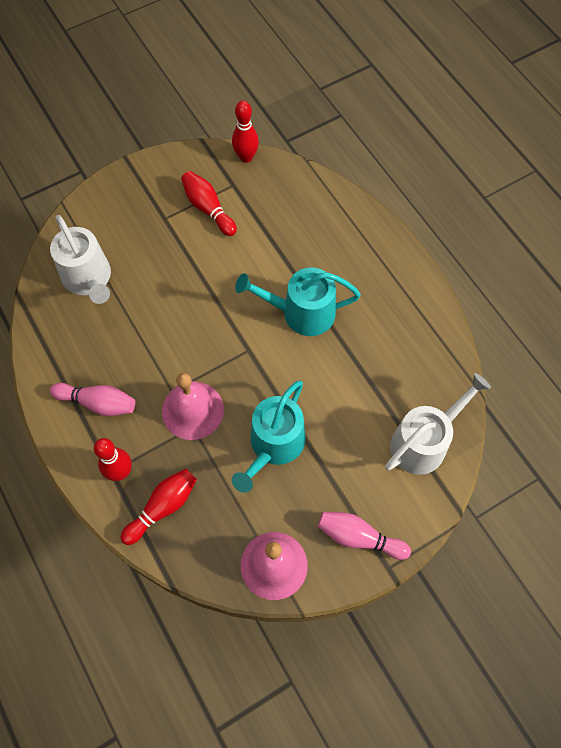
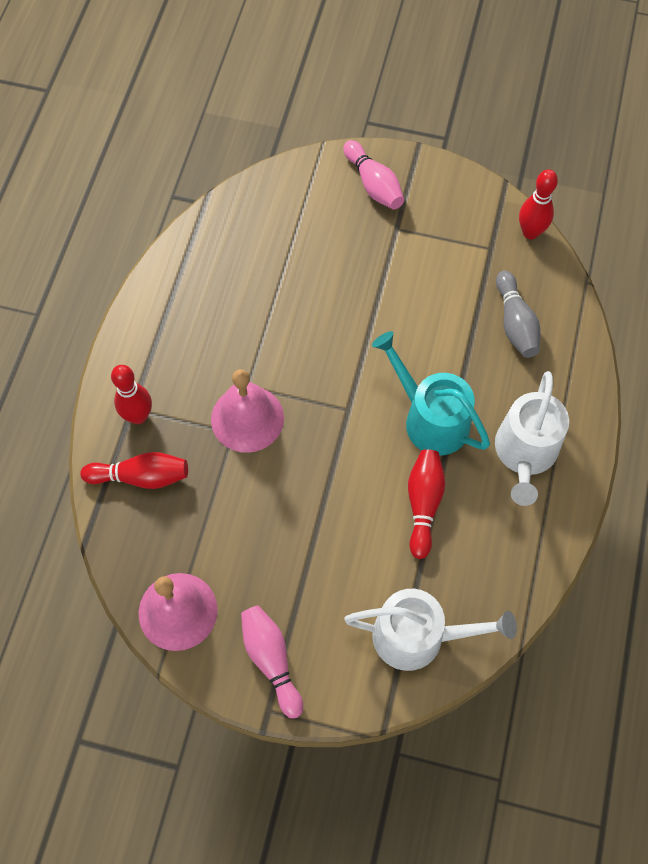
camera: 45 degrees right, 0 degrees up
(88, 279) = (278, 229): white watering can -> white watering can (525, 453)
(98, 403) = (179, 342): pink bowling pin -> pink bowling pin (373, 184)
(208, 208) = (445, 252): red bowling pin -> red bowling pin (423, 504)
(274, 445) = (283, 512): turquoise watering can -> none
(291, 216) = (515, 323): none -> grey bowling pin

